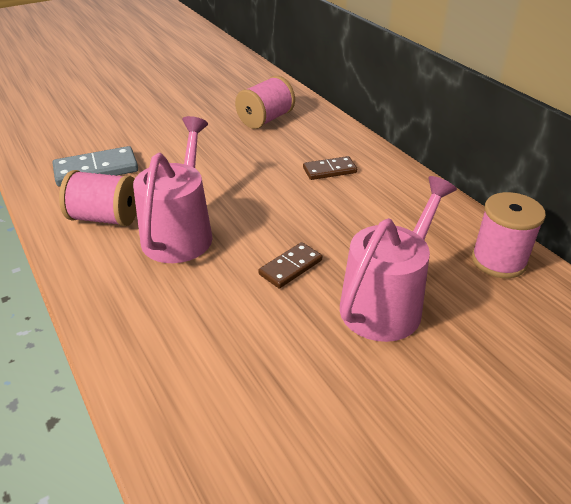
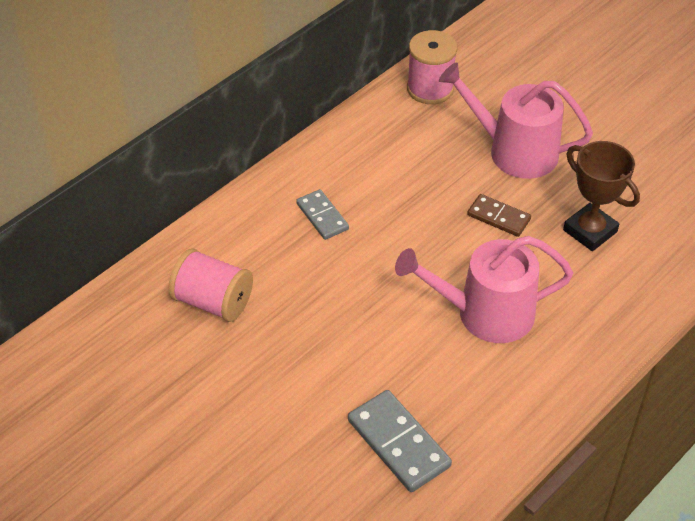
camera: 105 degrees left, 10 degrees up
(105, 218) = (488, 389): pink spool -> none
(242, 332) = (590, 231): none -> brown trophy
(329, 170) = (322, 216): brown domino -> grey domino

